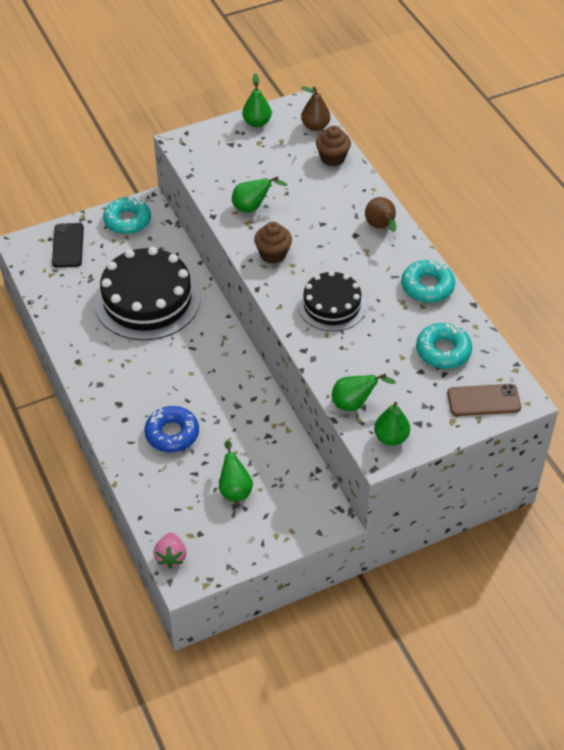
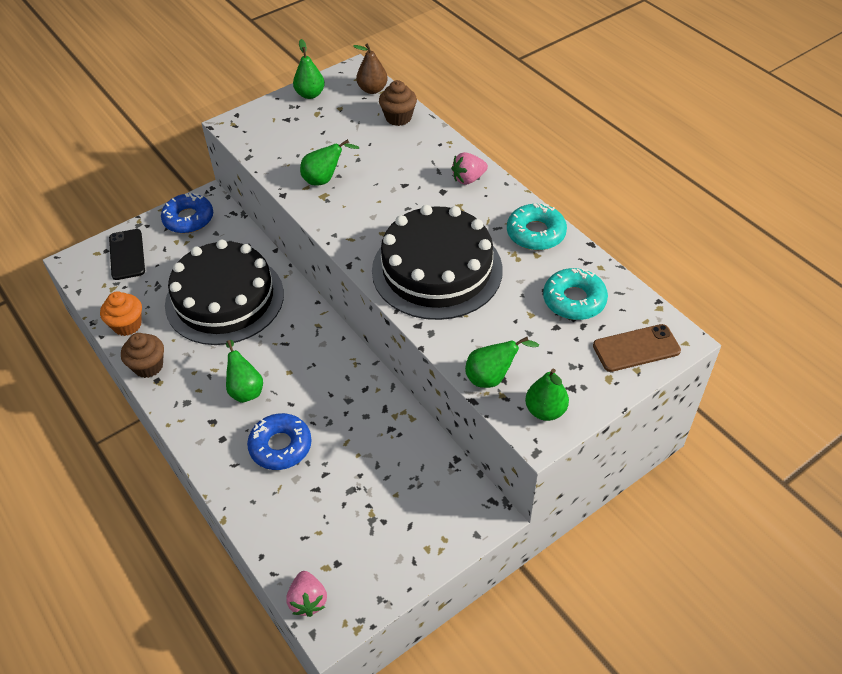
camera: 10 degrees left, 0 degrees up
(59, 309) = (127, 325): none -> orange cupcake
(127, 221) = (188, 219): turquoise donut -> blue donut
(234, 489) = (366, 499): green pear -> green pear (245, 389)
(273, 254) = (358, 225): brown cupcake -> brown cupcake (148, 366)
(332, 305) = (437, 270): black cake -> black cake, size x1.67
(381, 227) = (468, 179): brown pear -> pink strawberry

